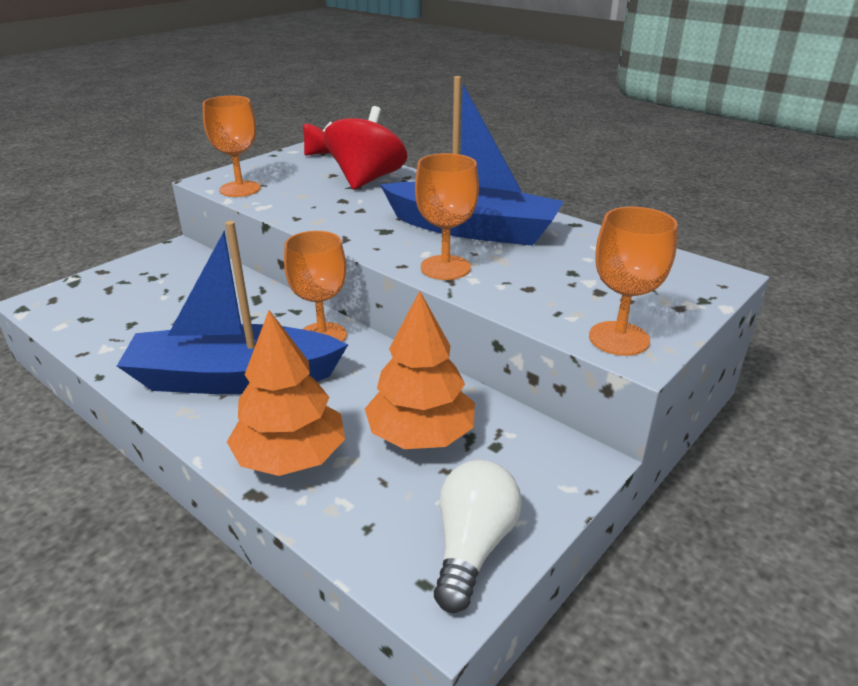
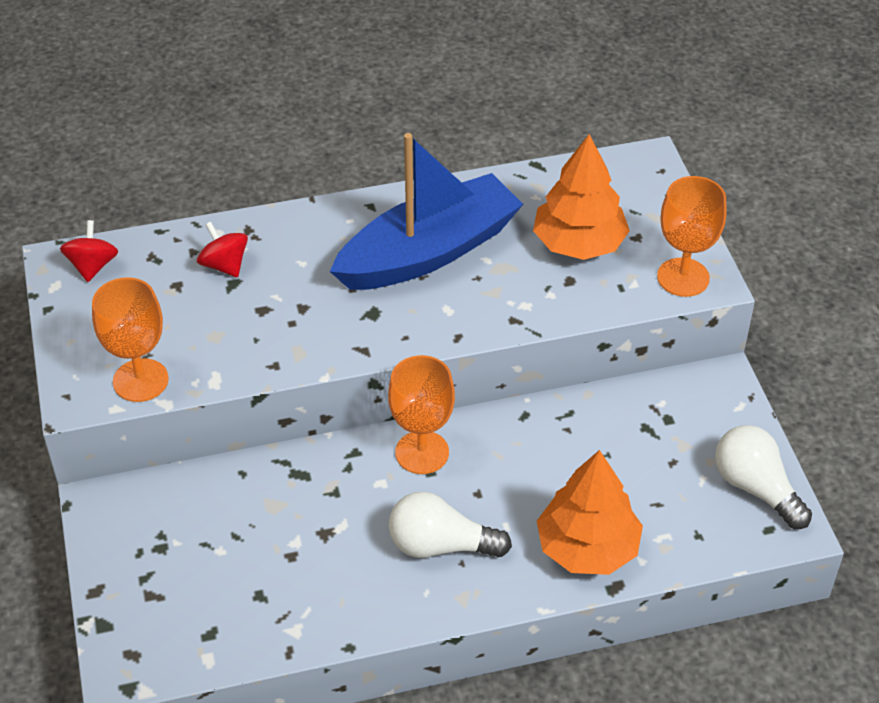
camera: 55 degrees left, 15 degrees up
(233, 378) = (440, 545): blue boat -> white light bulb
(367, 180) = (224, 265): red spinning top -> red spinning top, size x0.51
(421, 435) = (622, 455): orange tree -> orange tree (579, 243)
(445, 267) = (489, 311): orange goblet -> none

